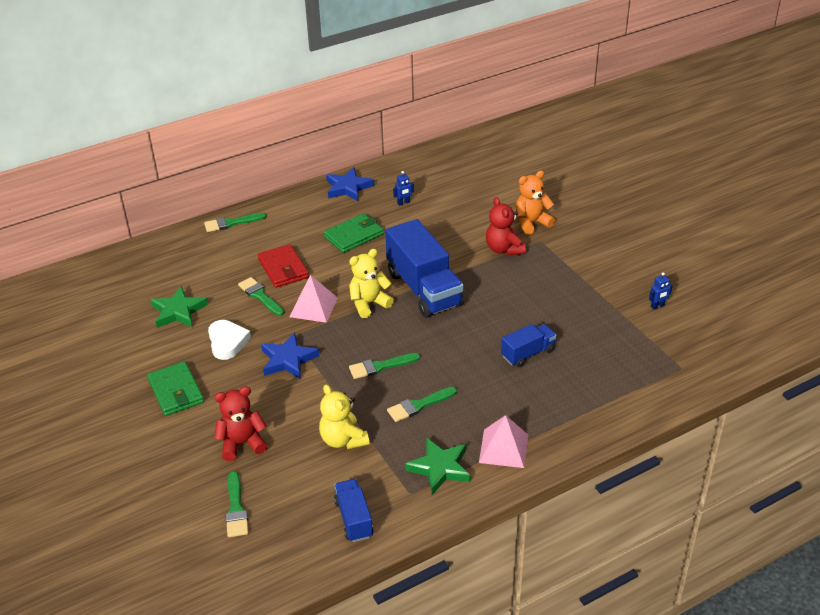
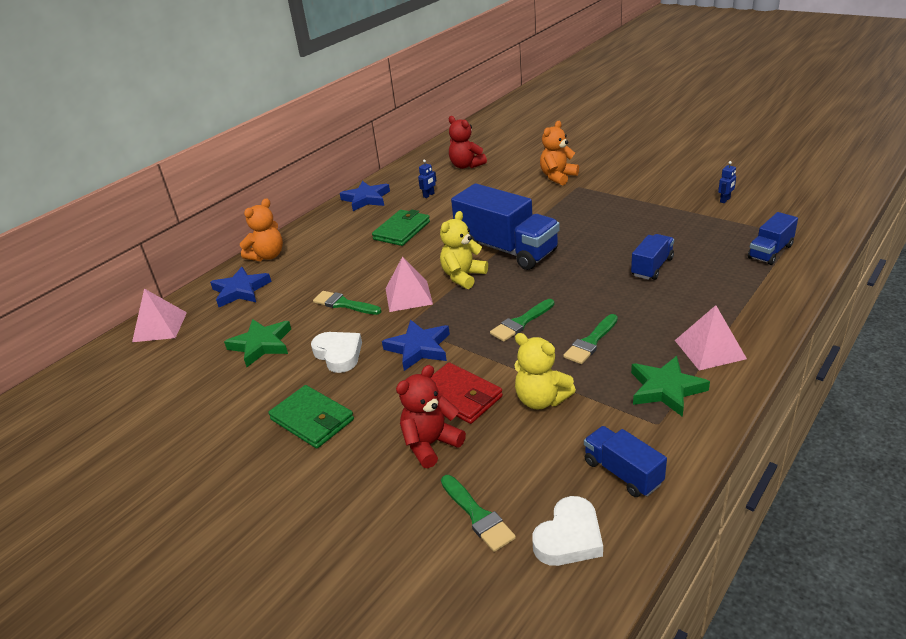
camera: 20 degrees left, 5 degrees down
(116, 265) = (160, 327): none -> pink pyramid
(191, 252) = (241, 290): none -> blue star
(231, 223) = (267, 256): green brush -> orange teddy bear
(282, 548) = (569, 537): none -> white heart
(283, 268) = (351, 275): red wallet -> red wallet (460, 396)
(504, 249) = (552, 201): red teddy bear -> red teddy bear (466, 165)
(642, 377) = (770, 251): none -> blue truck

